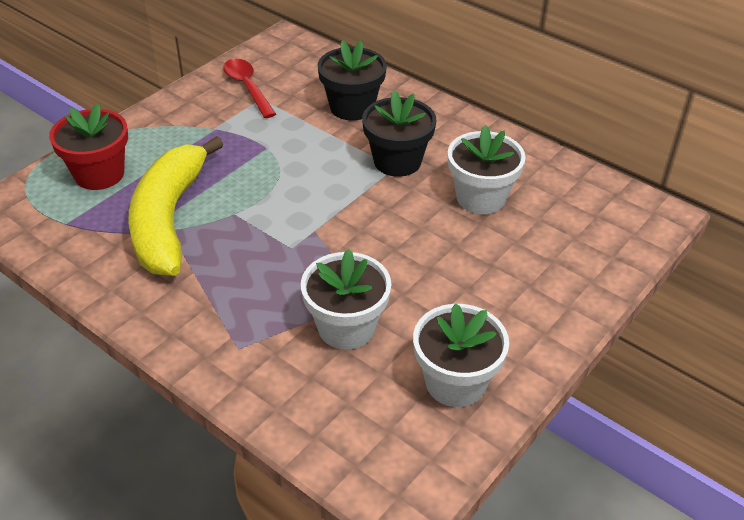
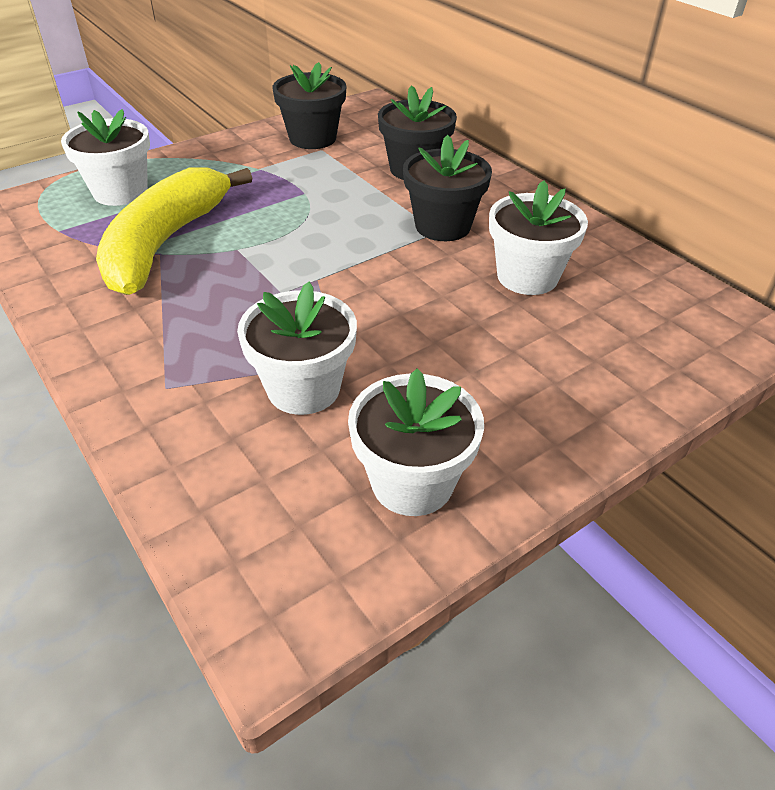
camera: 15 degrees right, 0 degrees up
(99, 174) = (120, 192): red flower pot -> white flower pot
(247, 87) = (312, 138): red spoon -> black flower pot

